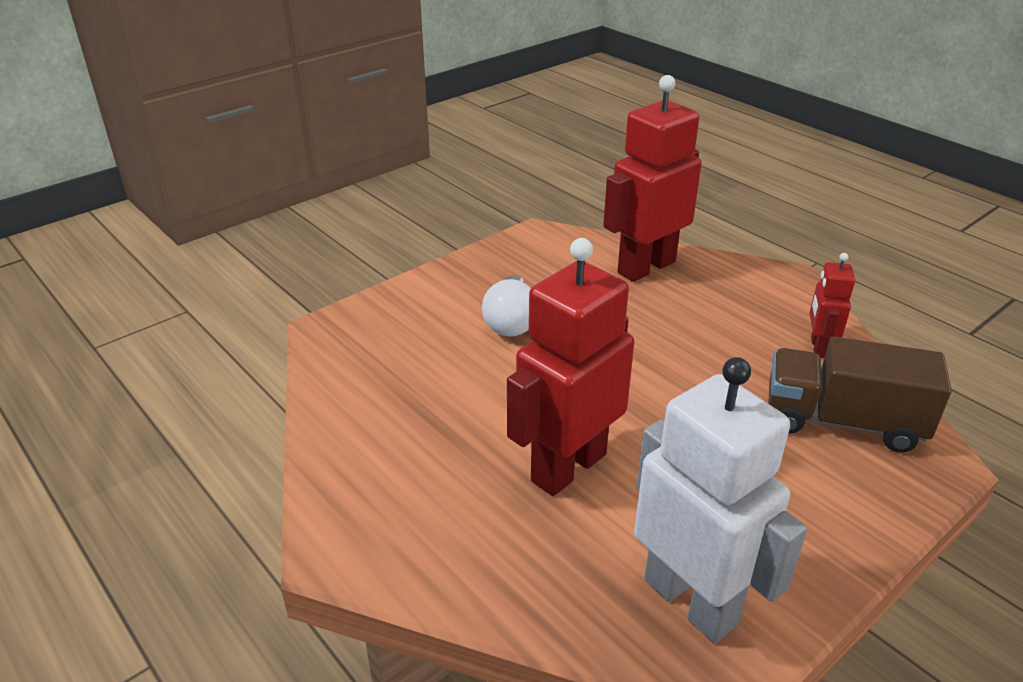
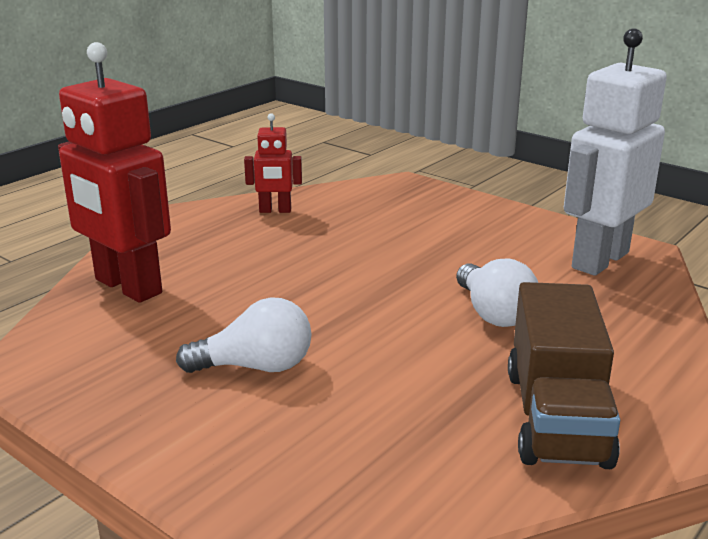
camera: 100 degrees left, 10 degrees down
(568, 467) = (493, 313): red robot -> white light bulb
(842, 422) = (374, 207): brown truck -> brown truck (556, 417)

